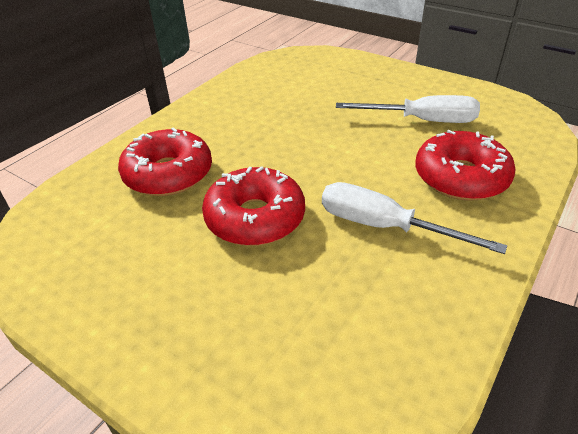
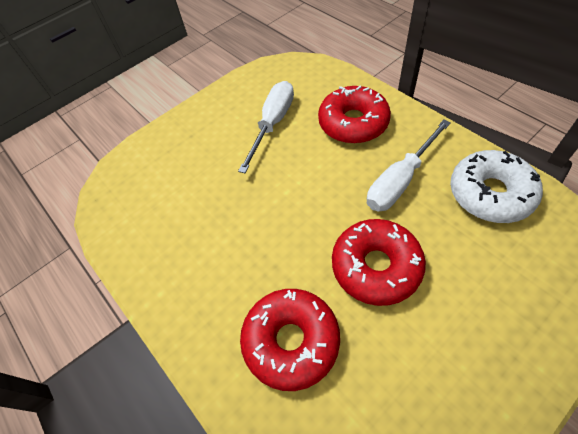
camera: 70 degrees left, 15 degrees up
(400, 318) = (490, 193): none -> white donut

